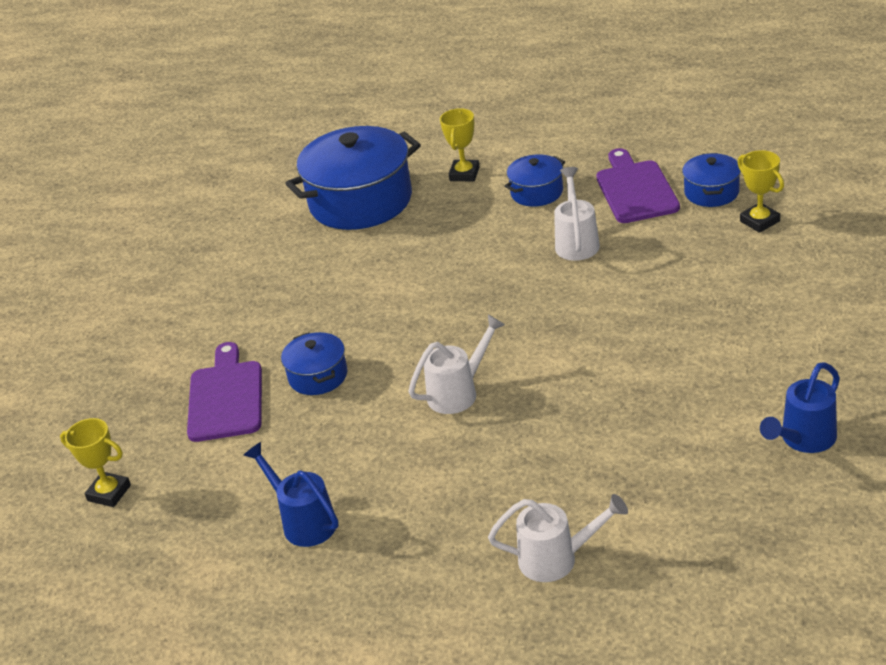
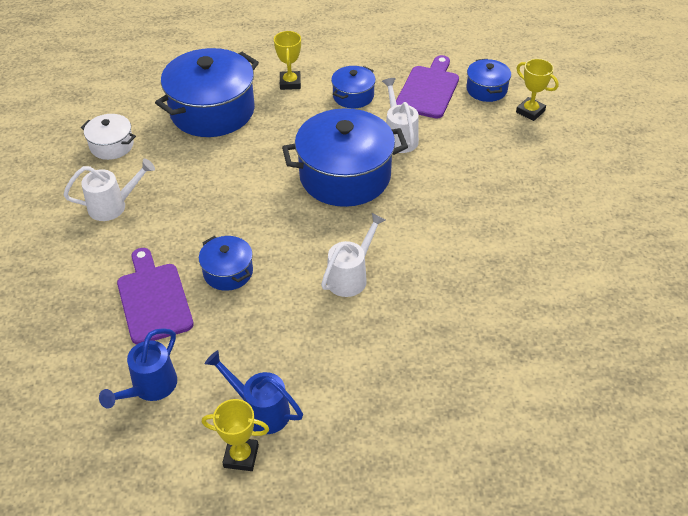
camera: 20 degrees left, 10 degrees up
(109, 493) = (75, 403): yellow trophy -> yellow trophy (241, 456)
(233, 233) = (112, 146): none -> white pot
(492, 282) = (345, 176): none -> blue pot
(556, 559) = (480, 419): white watering can -> white watering can (113, 206)
(635, 189) = (428, 90): purple cutting board -> purple cutting board turned 45 degrees clockwise
(804, 439) = (628, 292): blue watering can -> blue watering can (150, 387)

